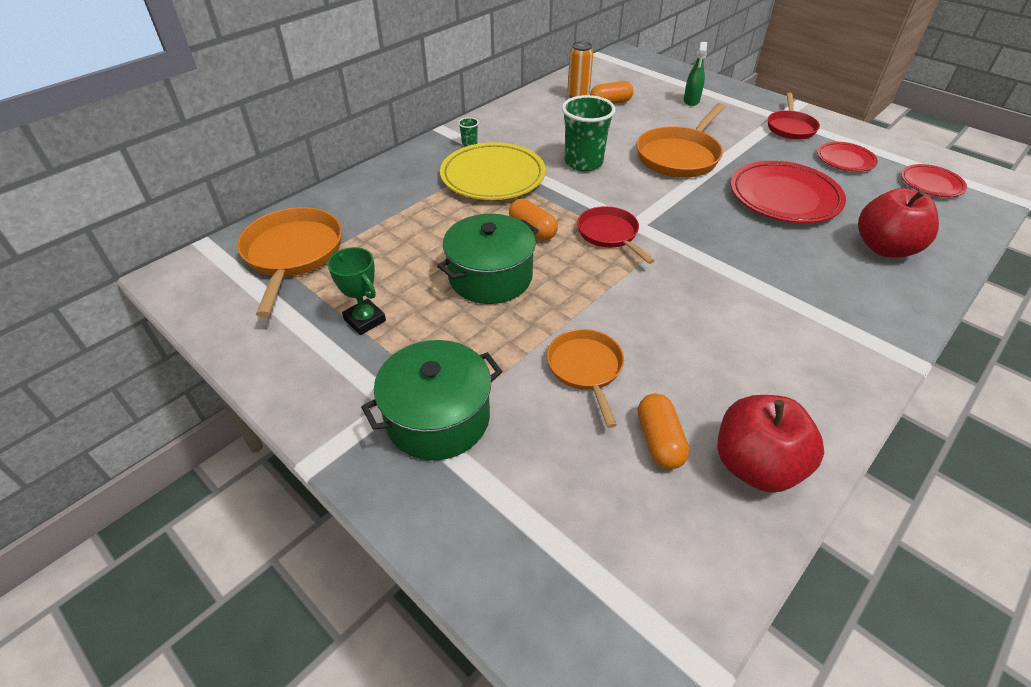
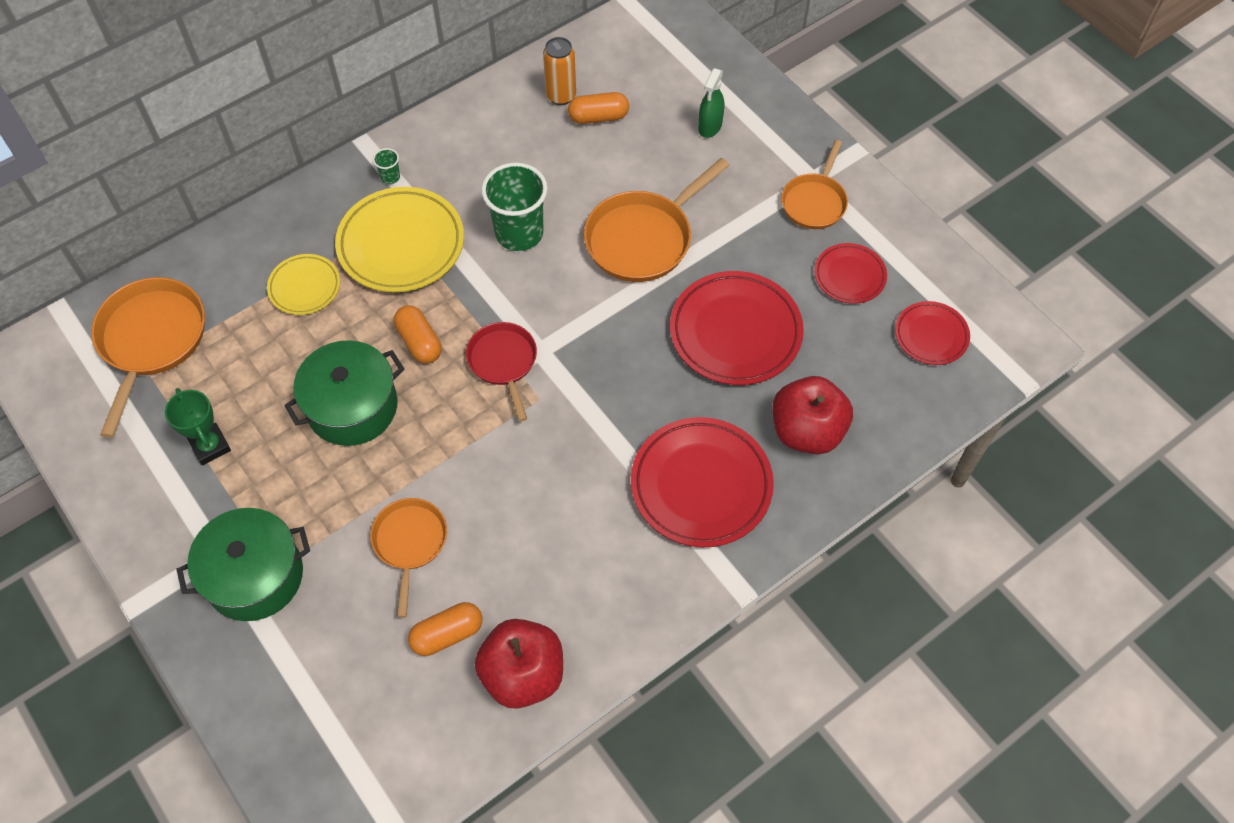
camera: 10 degrees right, 15 degrees up
(421, 208) = (304, 287): none -> yellow plate
(659, 441) = (447, 634): orange capsule -> orange capsule turned 60 degrees clockwise
(790, 127) = (815, 202): red pan -> orange pan
(825, 292) = (701, 485): none -> red plate

